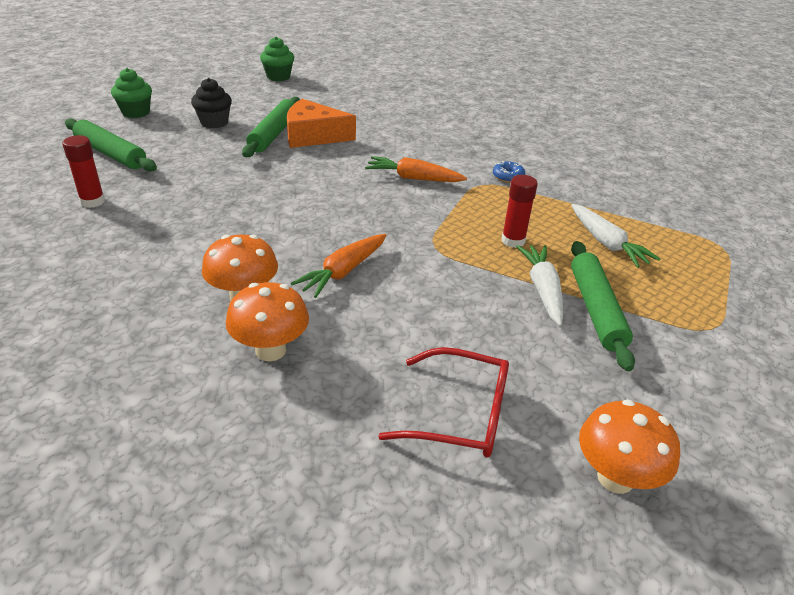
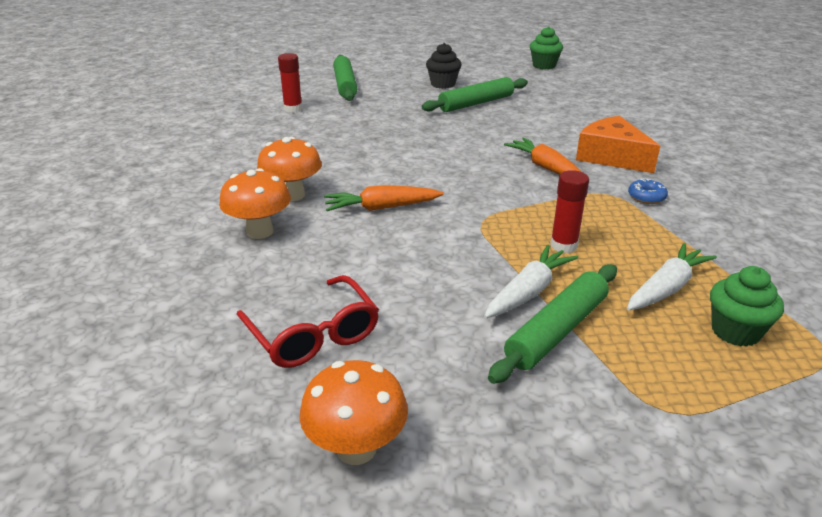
camera: 45 degrees right, 5 degrees down
(136, 112) = (398, 65): green cupcake -> green cupcake (735, 331)
(313, 136) = (506, 113): orange cheese -> orange cheese (611, 156)
(606, 243) = (666, 288): white carrot -> white carrot turned 150 degrees counterclockwise

